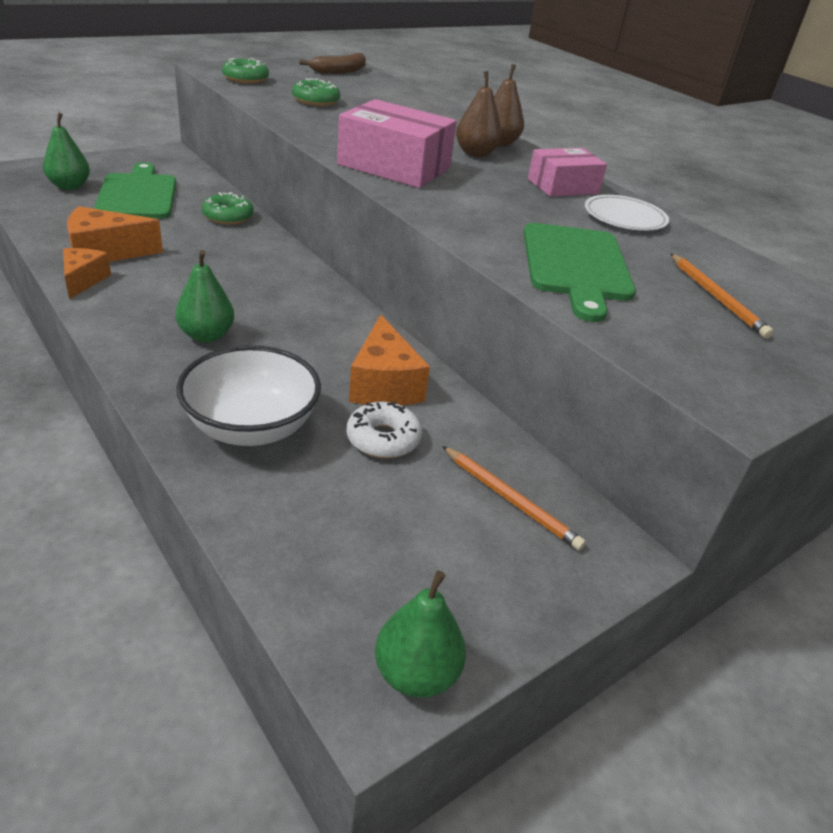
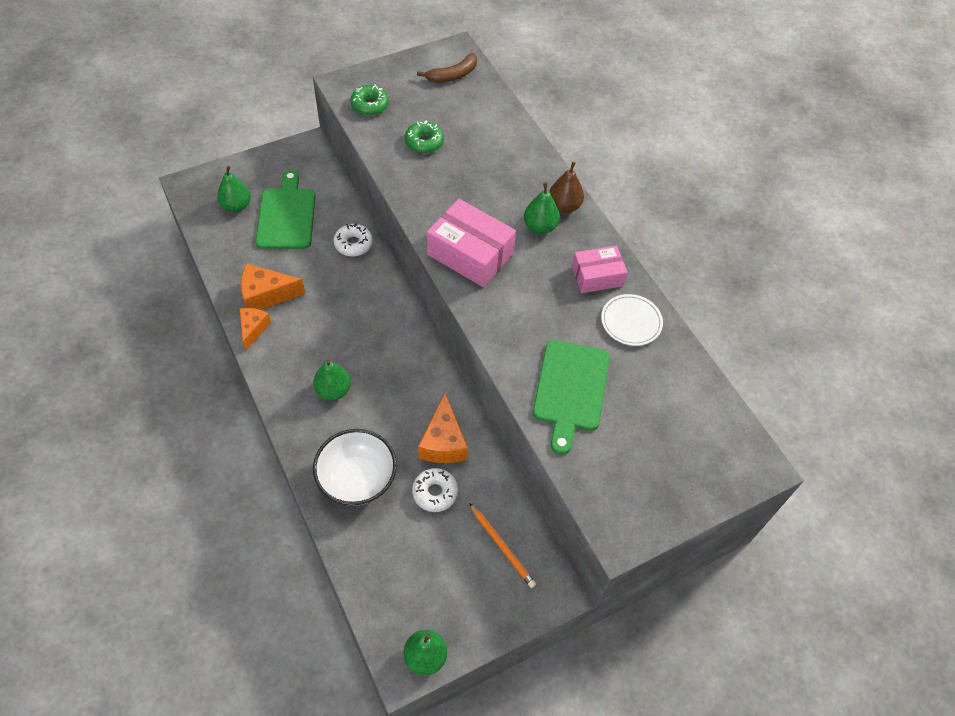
camera: 10 degrees right, 20 degrees up
(228, 217) = (353, 244): green donut -> white donut
(475, 154) = (540, 227): brown pear -> green pear
(716, 297) = (658, 426): orange pencil -> none

